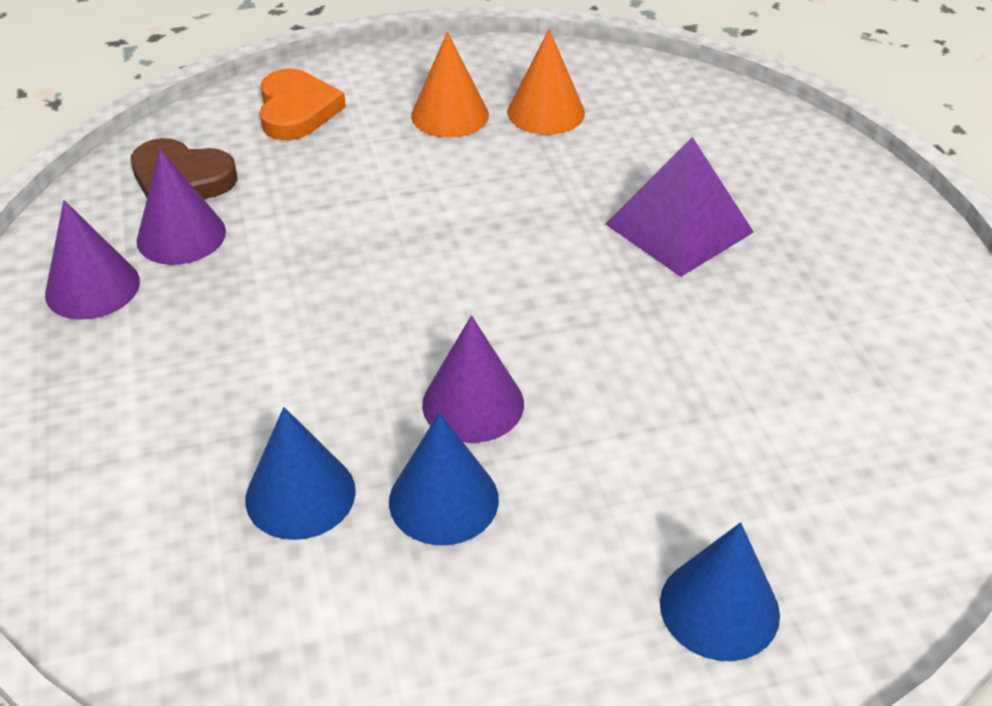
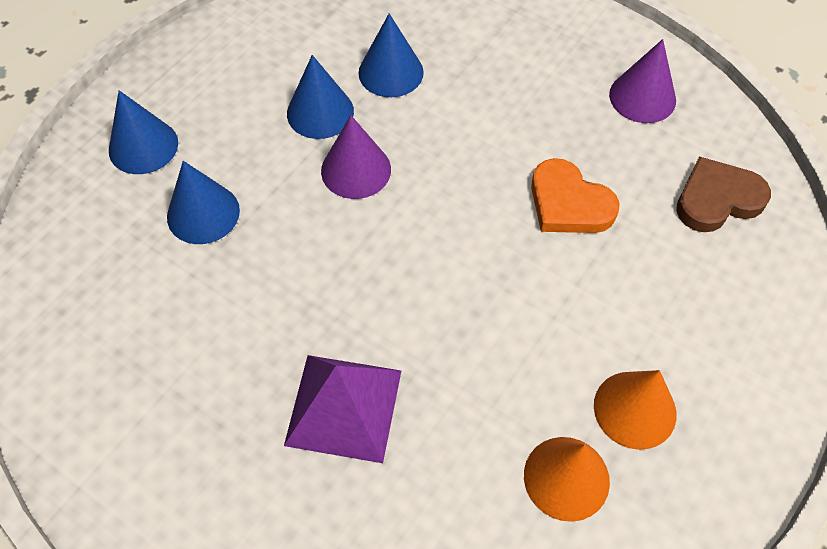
camera: 140 degrees right, 15 degrees up
(181, 235) = (650, 160): purple cone -> none
(297, 110) = (746, 321): orange heart -> orange heart (569, 203)
(694, 464) = (203, 213): none -> blue cone

